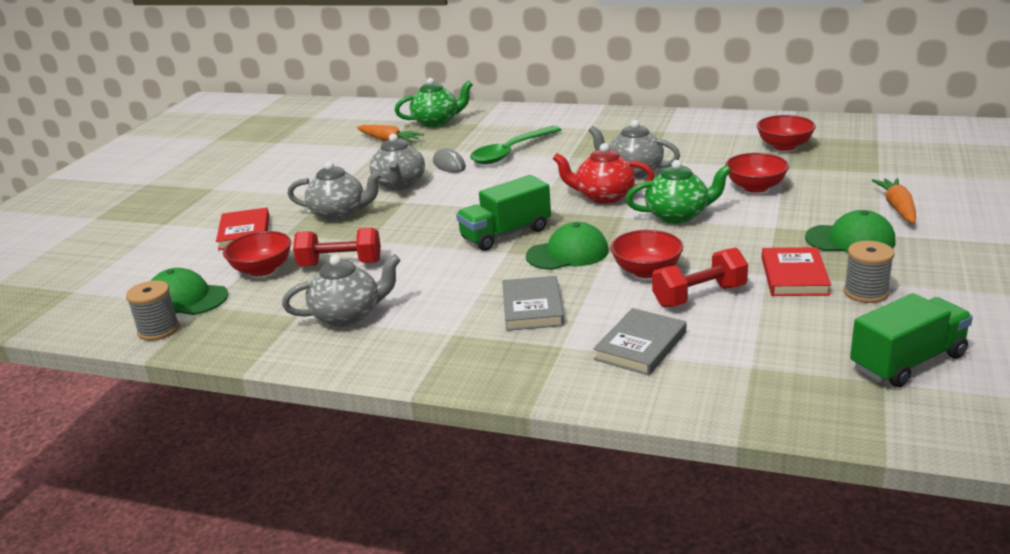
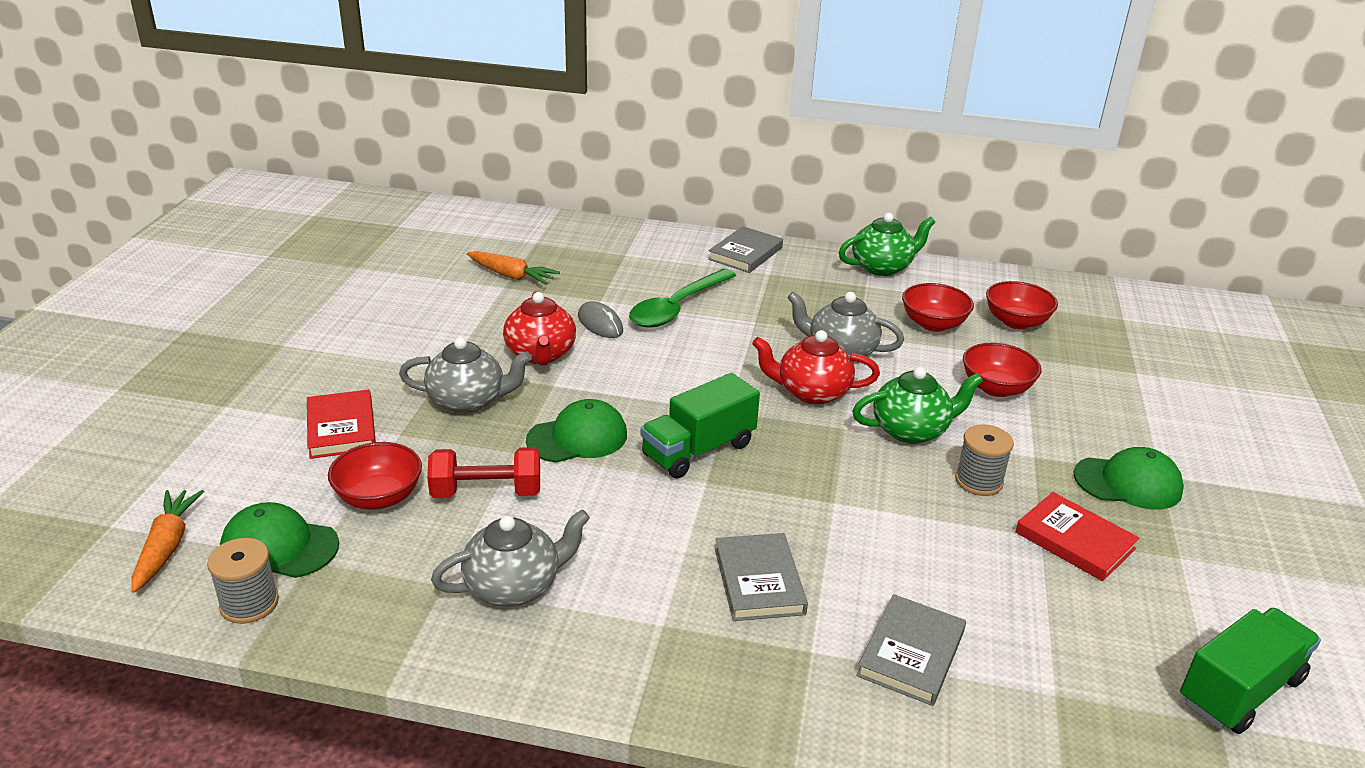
camera: 10 degrees left, 5 degrees up
(399, 184) = (541, 354): grey teapot -> red teapot
(436, 122) = (569, 248): green teapot -> green teapot (882, 267)
(567, 253) = (785, 488): green cap -> green cap (577, 437)
(573, 117) = (745, 253): none -> grey book
(646, 271) = (892, 523): red bowl -> red bowl (933, 324)
(699, 296) = (966, 569): red dumbbell -> none
(794, 276) = (1074, 540): red book -> red book turned 45 degrees counterclockwise
(865, 292) = (1165, 572): grey spool -> grey spool (978, 481)
(897, 207) = (1171, 432): orange carrot -> orange carrot (167, 546)

